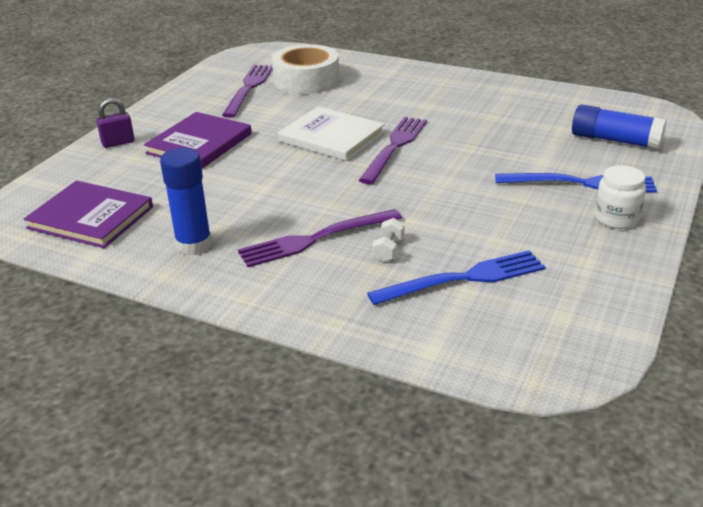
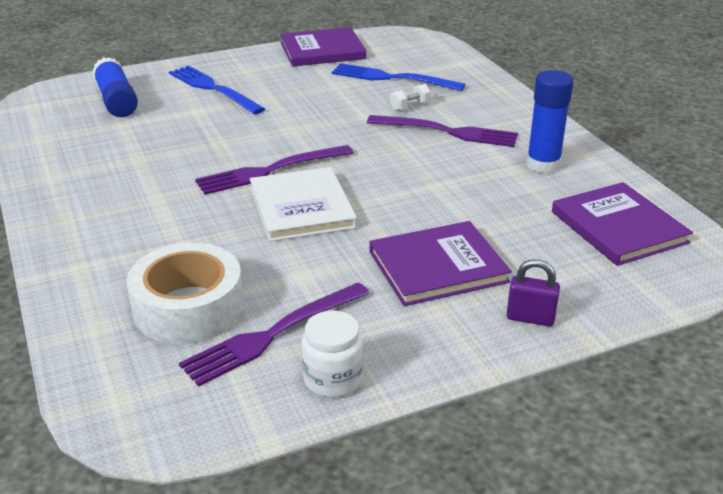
camera: 140 degrees left, 0 degrees up
(604, 280) = (322, 50): none -> purple book
(616, 218) = (245, 67): white jar -> white jar (333, 379)

